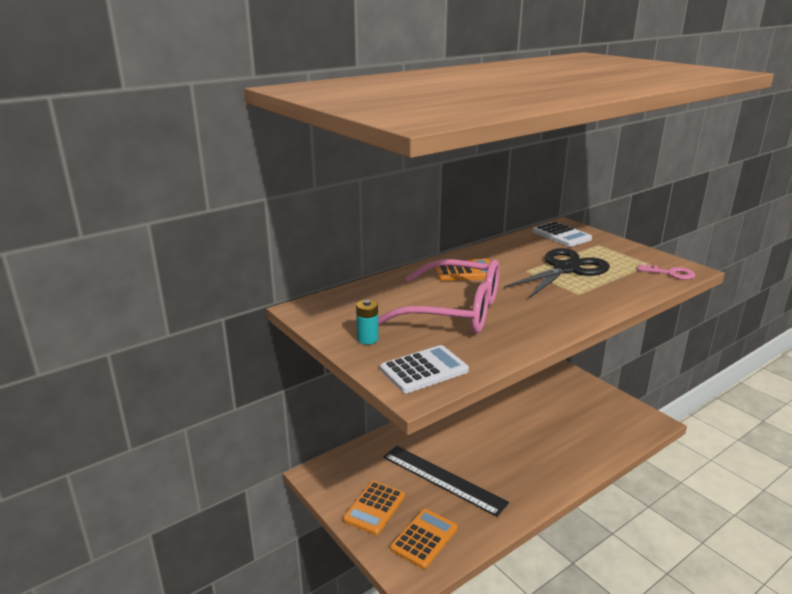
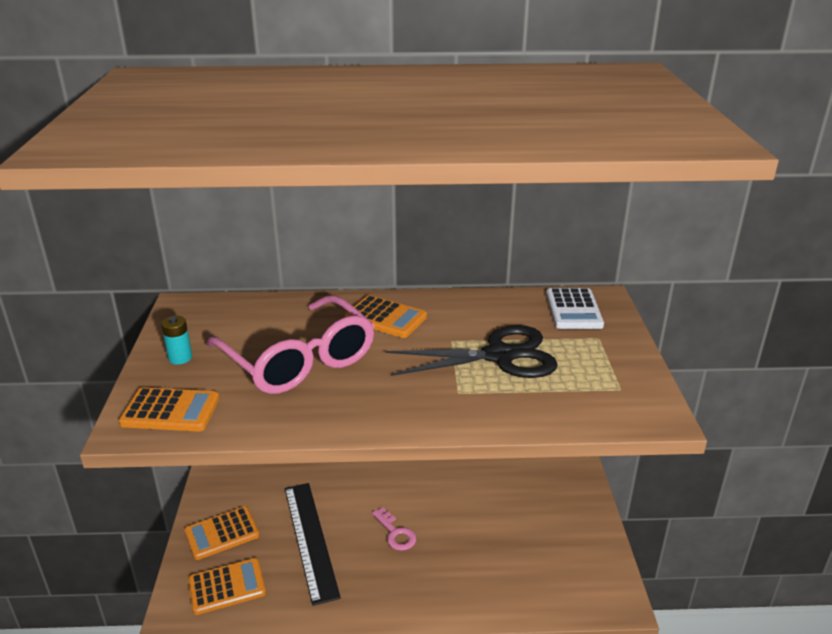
camera: 35 degrees right, 5 degrees up
(424, 370) = (170, 411): white calculator -> orange calculator
(670, 273) = (622, 412): pink key -> pink key (396, 533)

